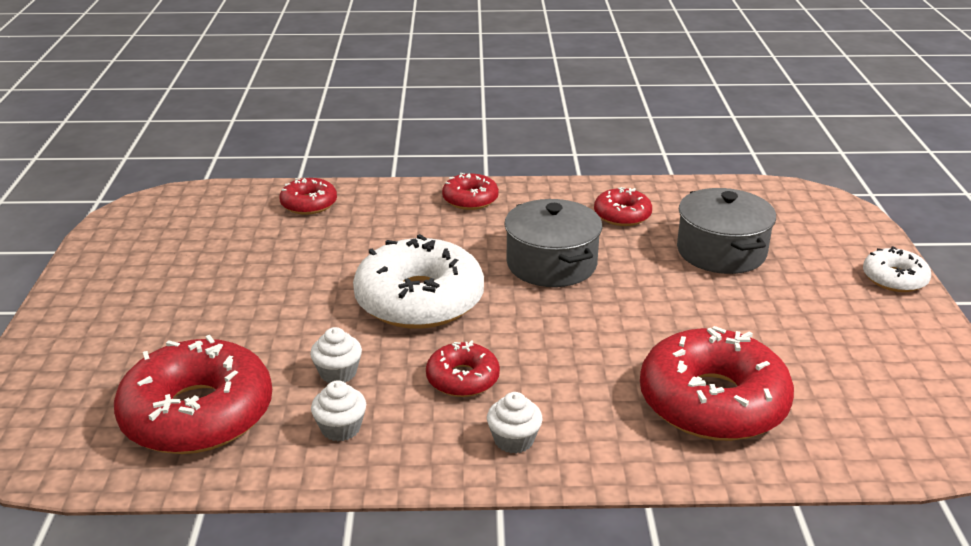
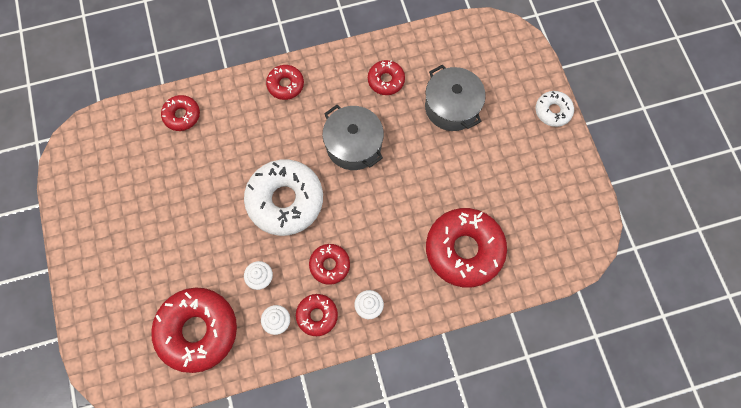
camera: 15 degrees left, 40 degrees up
(414, 434) = (317, 315): none -> red donut

